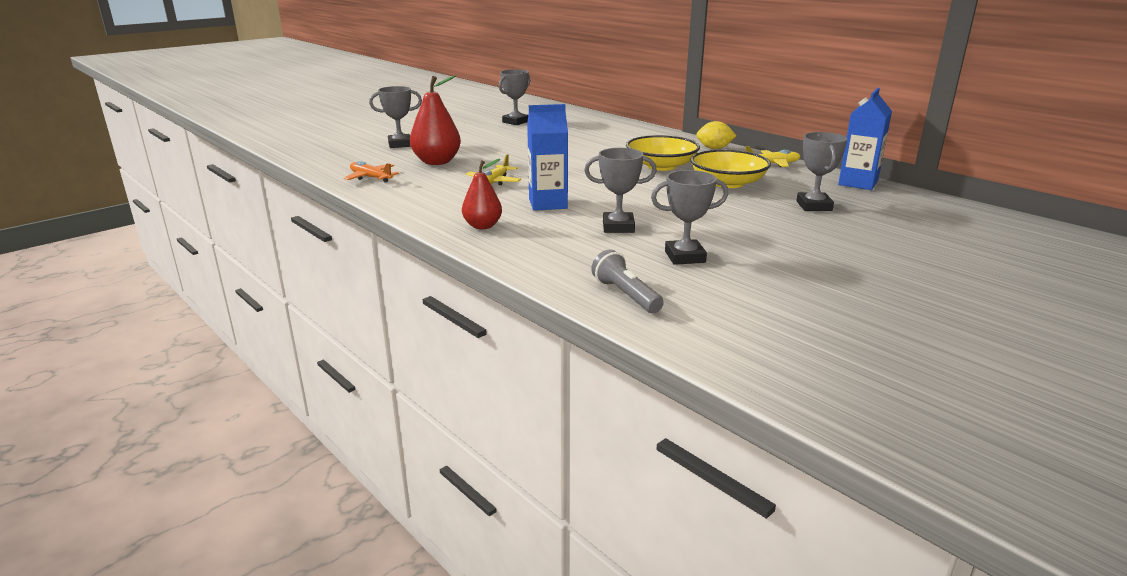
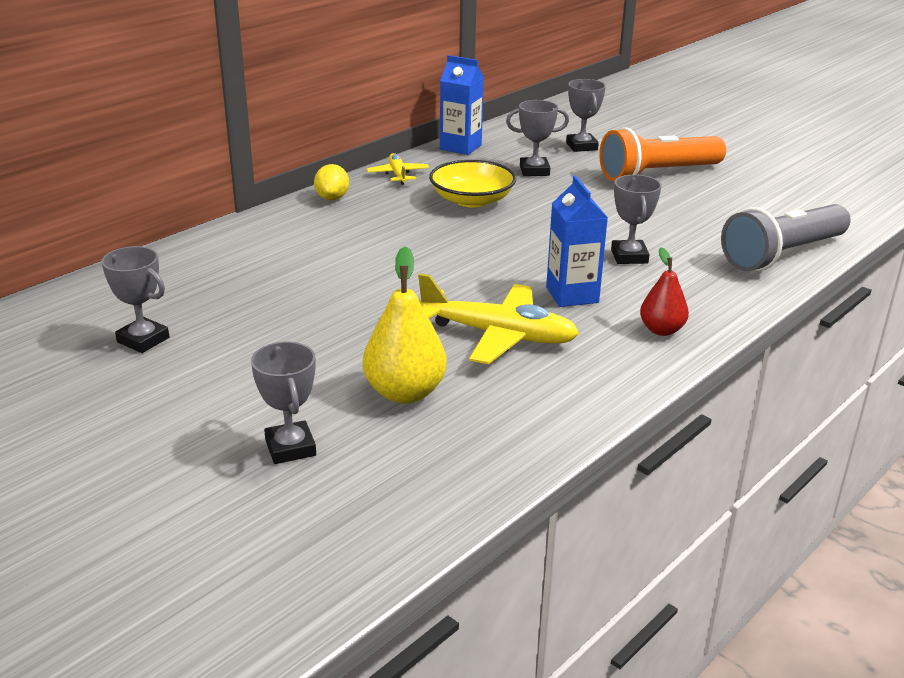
camera: 95 degrees left, 5 degrees up
(371, 178) = (498, 444): orange plane -> none
(437, 162) = (405, 392): red pear -> yellow pear
(493, 182) = (498, 335): yellow plane -> yellow plane, size x1.86
(626, 295) = (782, 255): grey flashlight -> grey flashlight, size x1.98
(661, 166) = (411, 230): yellow bowl -> none
(685, 257) = (688, 229): grey trophy -> grey trophy (581, 146)
(844, 259) = (658, 174): none -> orange flashlight

